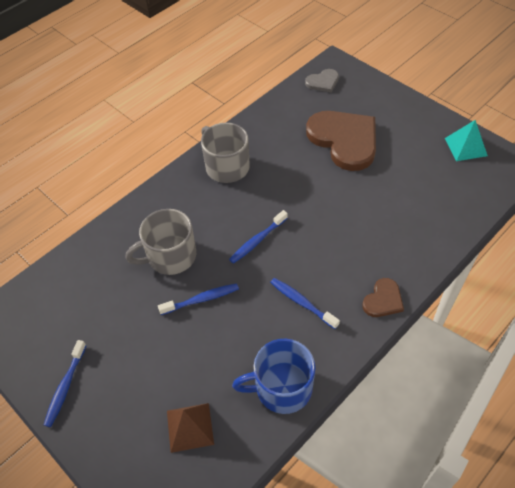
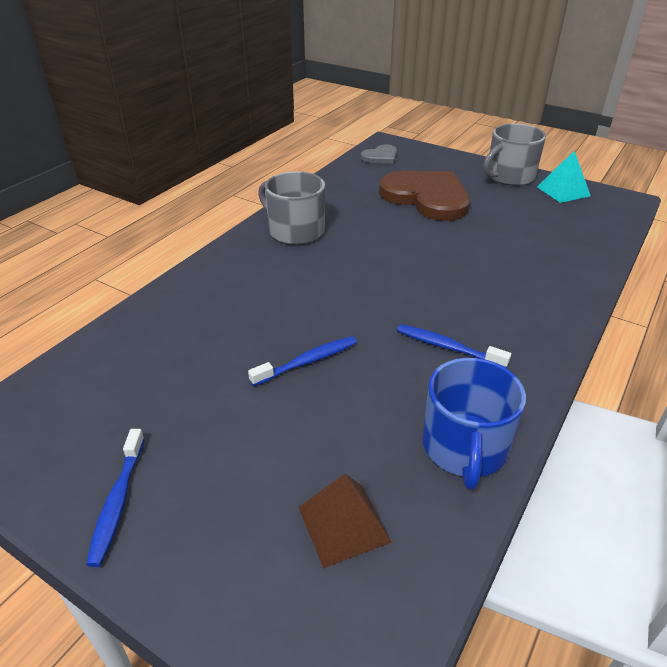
camera: 15 degrees left, 15 degrees down
(170, 256) = (248, 321): grey mug -> grey mug (509, 176)
(257, 241) = (361, 293): blue toothbrush -> none
(282, 388) = (464, 448): blue mug -> blue mug turned 60 degrees counterclockwise
(383, 300) = (550, 331): brown heart -> none

